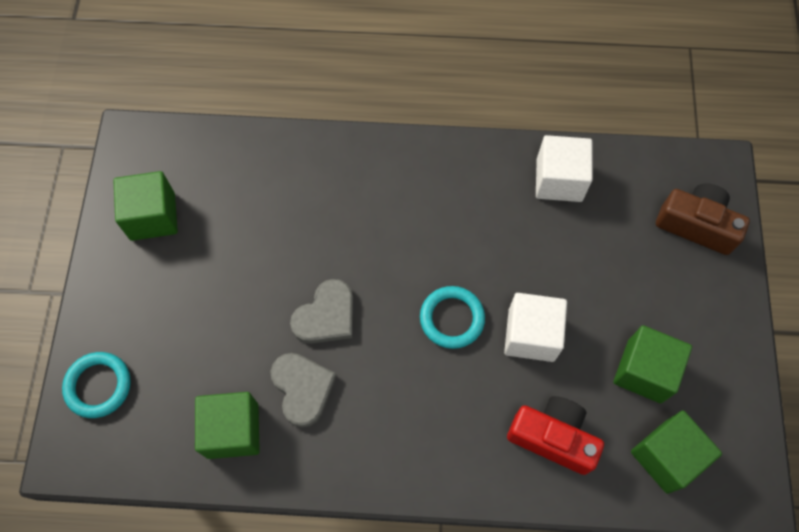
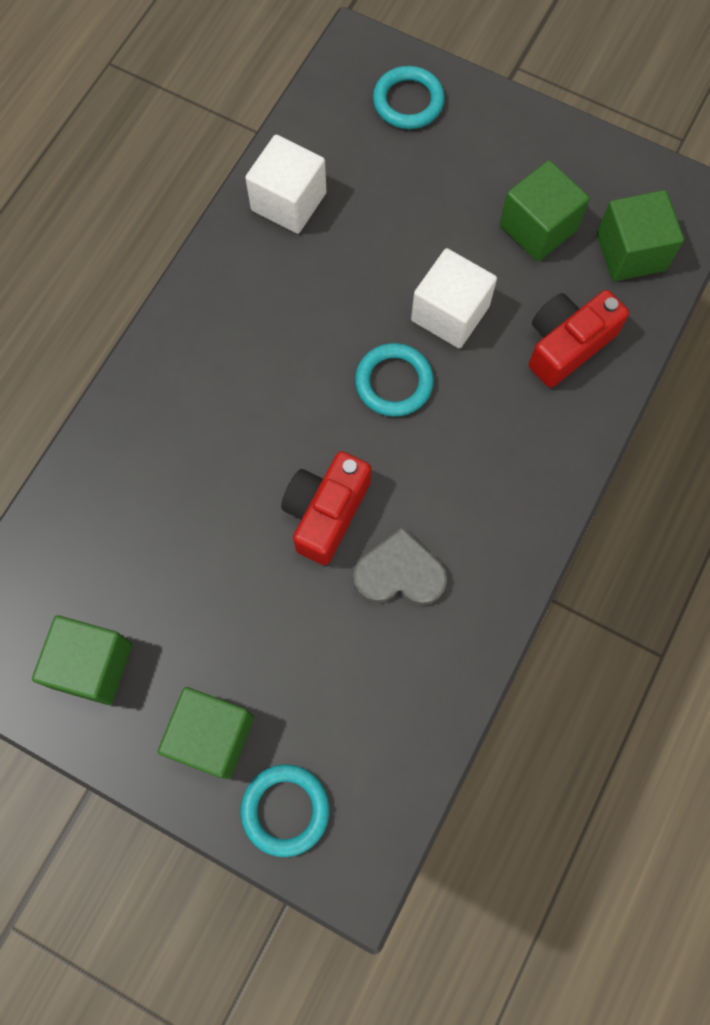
camera: 65 degrees left, 5 degrees up
(233, 430) = (413, 669): green cube -> green cube (212, 736)
(326, 316) = (325, 512): grey heart -> red camera
(696, 225) = (408, 101): brown camera -> turquoise ring

